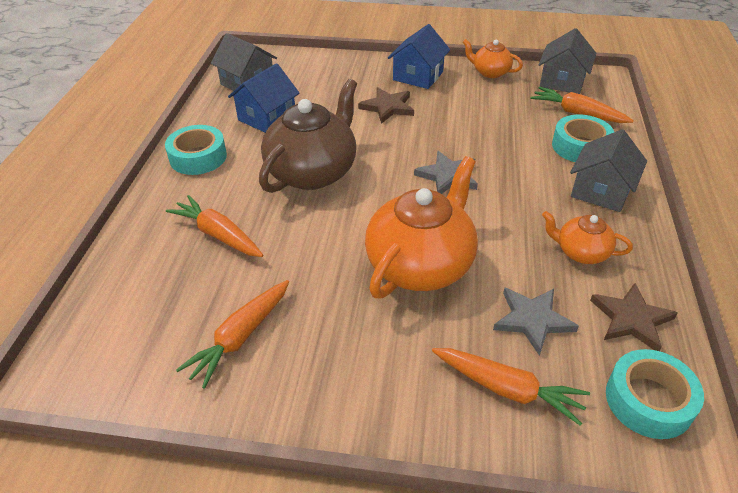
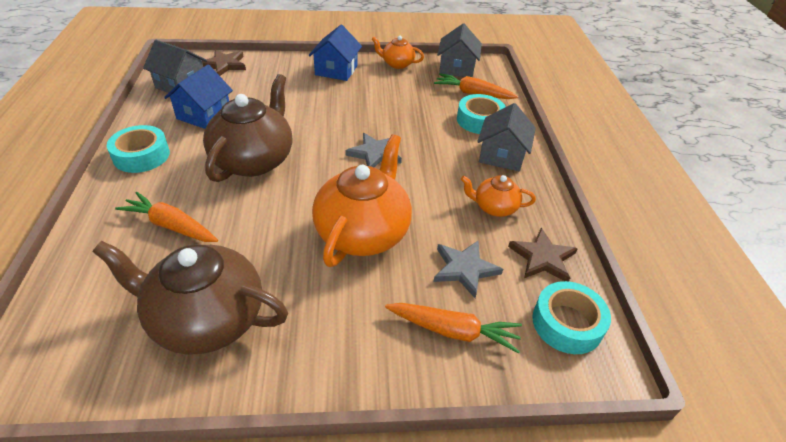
camera: 15 degrees left, 0 degrees up
(240, 337) = (206, 319): orange carrot -> brown teapot
(388, 107) = (314, 98): brown star -> brown star (224, 65)

